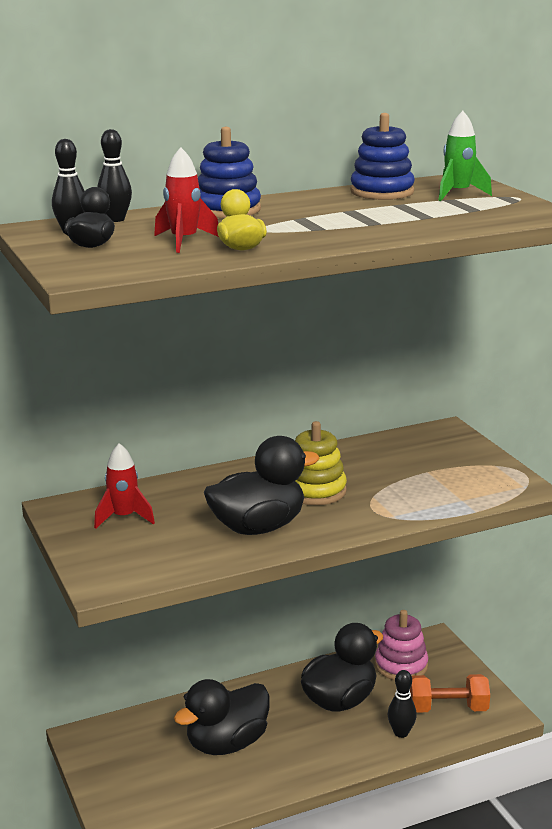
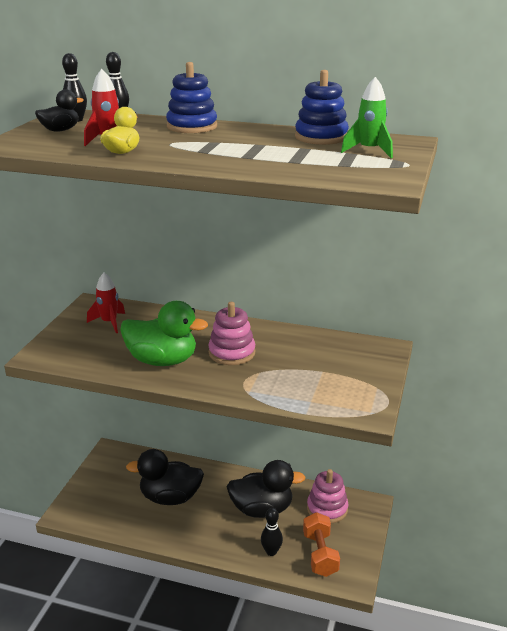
camera: 40 degrees right, 5 degrees up
(258, 527) = (162, 360): black duck -> green duck
(315, 491) = (232, 353): yellow stacking toy -> pink stacking toy
(447, 708) = (320, 554): orange dumbbell -> orange dumbbell turned 45 degrees clockwise

